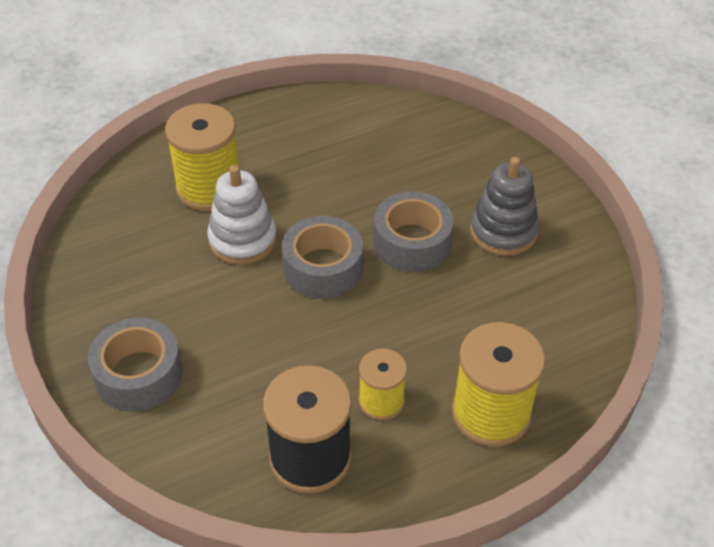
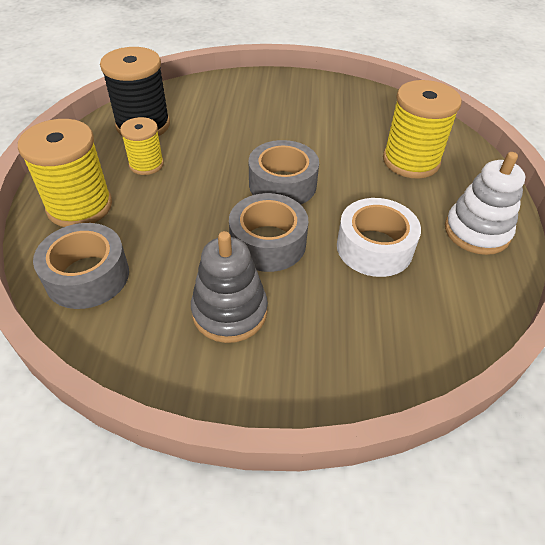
camera: 120 degrees right, 0 degrees up
(139, 374) = (262, 91): grey tape -> grey tape (87, 276)
(242, 239) = (342, 158): white stacking toy -> white stacking toy (476, 231)
(360, 175) = (374, 247): none -> white tape

